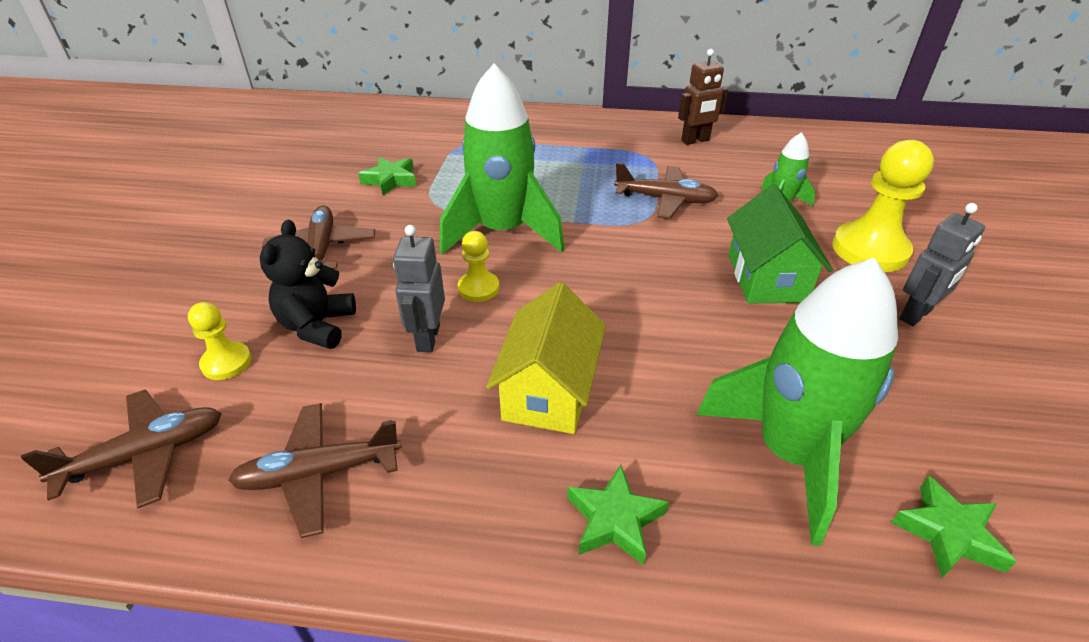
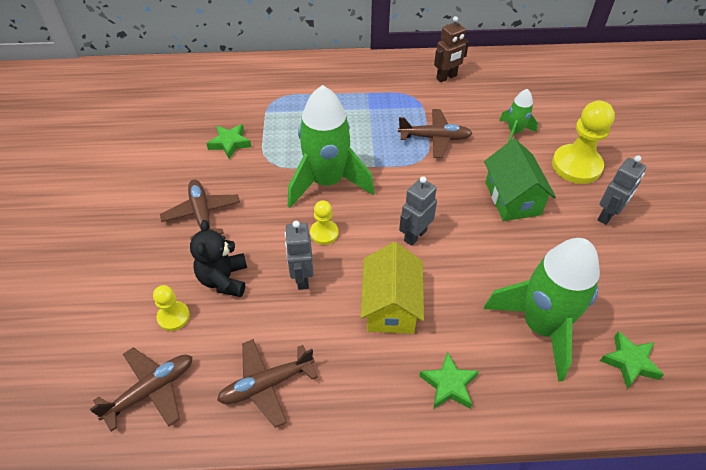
camera: 10 degrees left, 10 degrees up
(609, 306) = (415, 235): none -> grey robot

